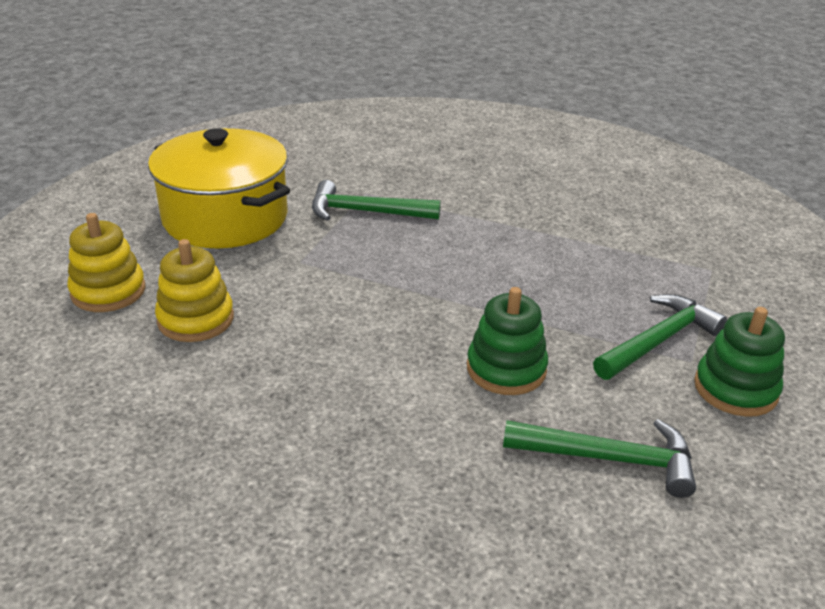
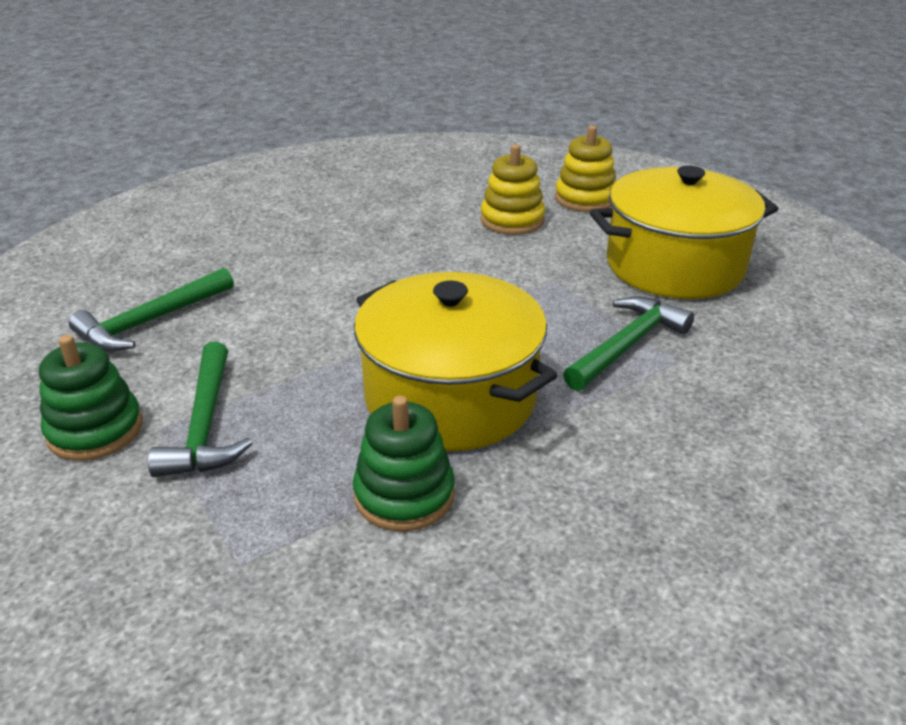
camera: 125 degrees right, 0 degrees up
(501, 256) = (450, 397): none -> yellow pot
(506, 369) = (291, 321): green stacking toy -> green stacking toy (404, 495)

